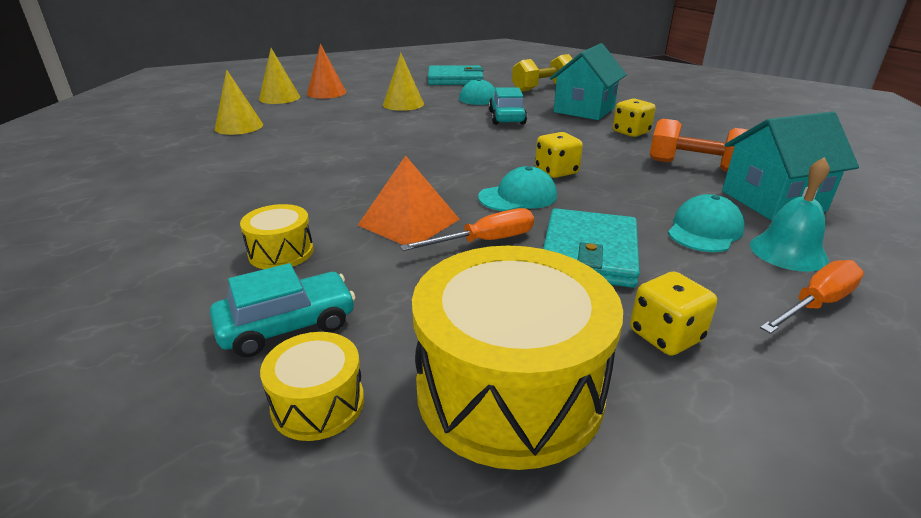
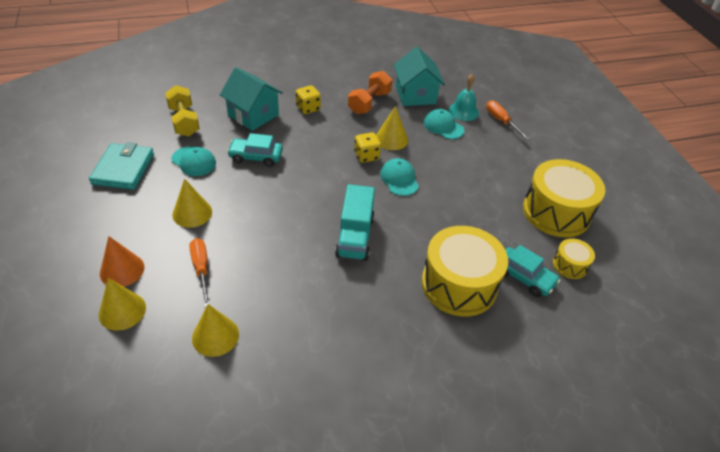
camera: 85 degrees left, 15 degrees up
(281, 252) = (459, 284): yellow drum -> yellow drum, size x2.10
(287, 325) = (524, 277): turquoise car -> turquoise car turned 150 degrees clockwise
(381, 174) = (355, 236): none -> turquoise truck
(409, 222) = (427, 228): orange pyramid -> none
(485, 241) = (450, 201): orange screwdriver -> orange screwdriver (201, 269)
(589, 252) = (462, 168): turquoise wallet -> none
(615, 186) = (391, 139): none -> yellow cone
(665, 336) = (523, 165): yellow dice -> none

